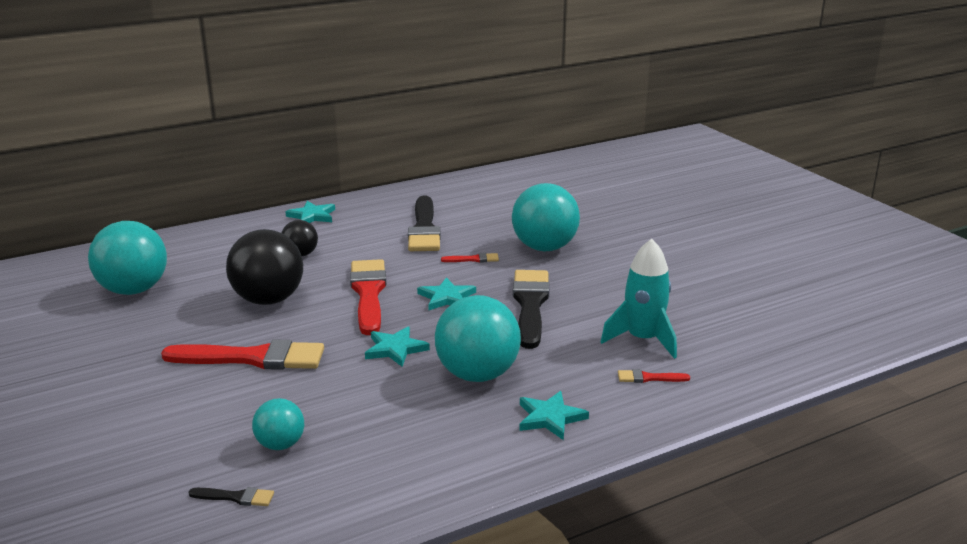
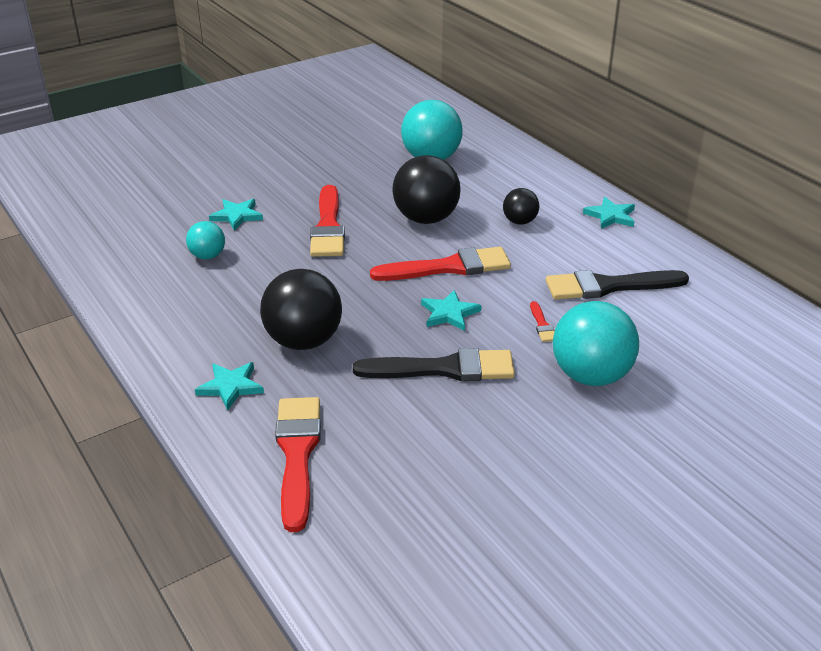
camera: 85 degrees right, 10 degrees up
(236, 497) = (150, 248): black brush -> none
(395, 349) = (346, 292): turquoise star -> turquoise star (237, 216)
(477, 374) = (303, 341): turquoise ball -> black ball
(642, 340) = (377, 453): turquoise rocket -> none
(648, 378) = (297, 454): red brush -> red brush, size x2.32

